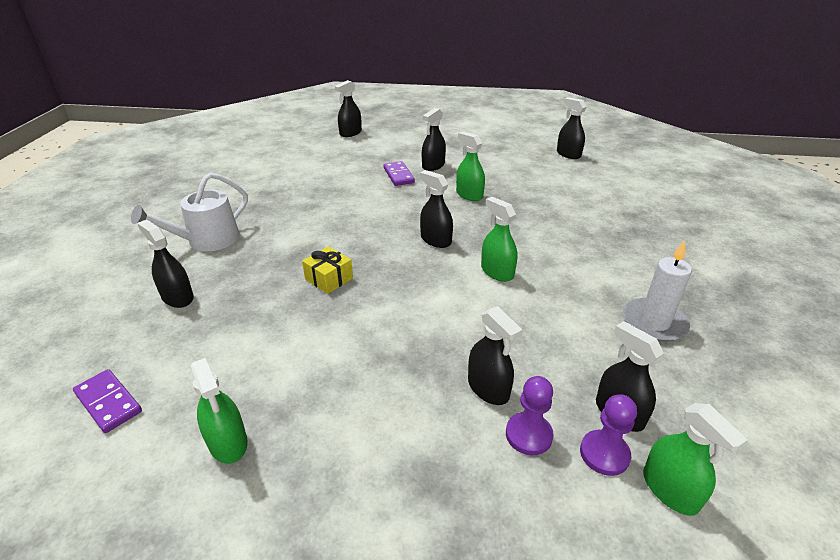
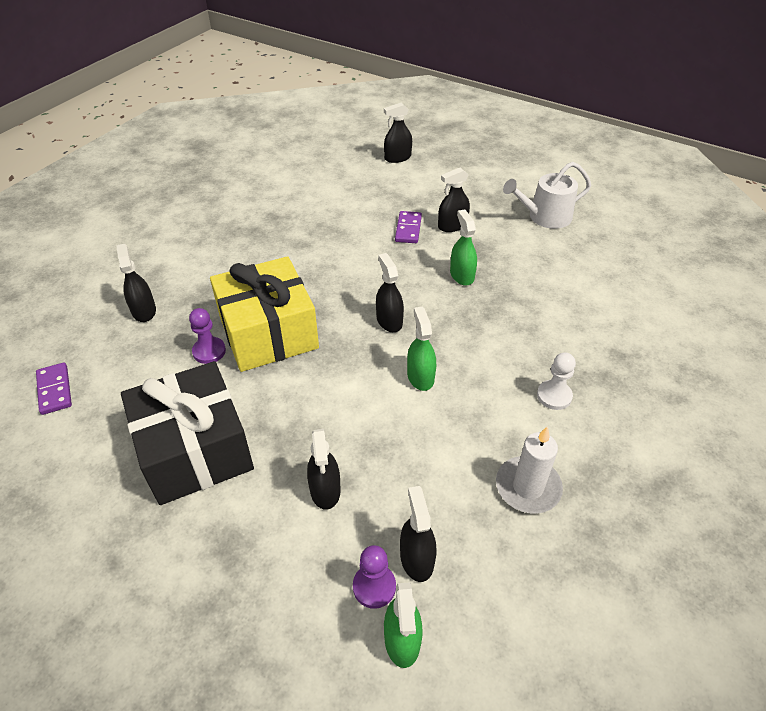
camera: 25 degrees right, 10 degrees up
(207, 240) = (195, 257): white watering can -> white watering can (544, 217)
(228, 442) = (112, 455): green spray bottle -> none
(325, 402) = (195, 450): none -> black gift
(329, 279) = (268, 332): yellow gift -> yellow gift, size x2.49
(528, 435) = (326, 544): purple pawn -> purple pawn (209, 351)
(568, 154) = (616, 250): black spray bottle -> none
(612, 254) = (554, 396): none -> white pawn

